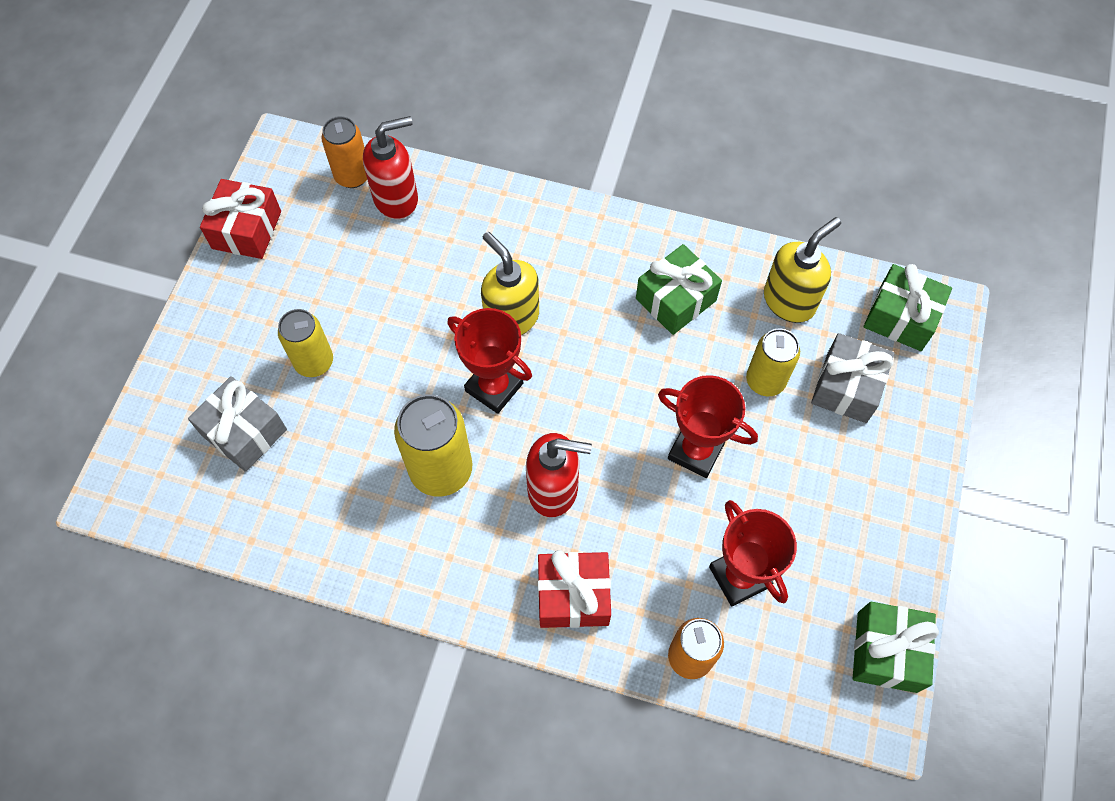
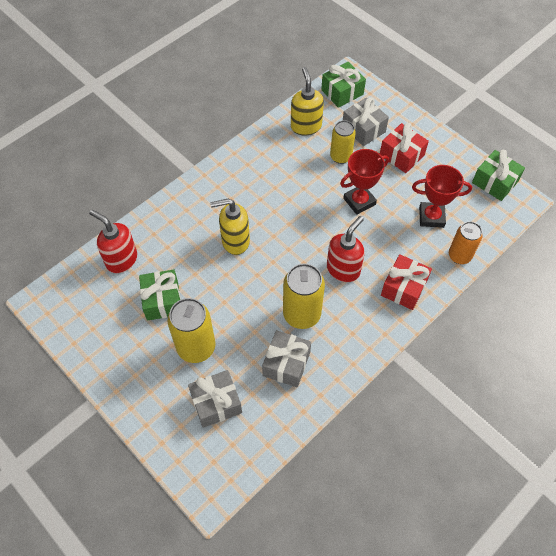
camera: 60 degrees left, 5 degrees down
(246, 230) = (82, 345): red gift -> red gift (401, 155)
(314, 362) = (196, 347): yellow can -> yellow can, size x1.51
(349, 490) = (286, 364): none -> grey gift
(352, 176) = (89, 274): orange can -> none
(396, 198) = (121, 260): red soap dispenser -> red soap dispenser turned 60 degrees counterclockwise
(494, 387) = (270, 268): red trophy -> none
(675, 299) = (274, 168): green gift -> green gift (162, 301)

